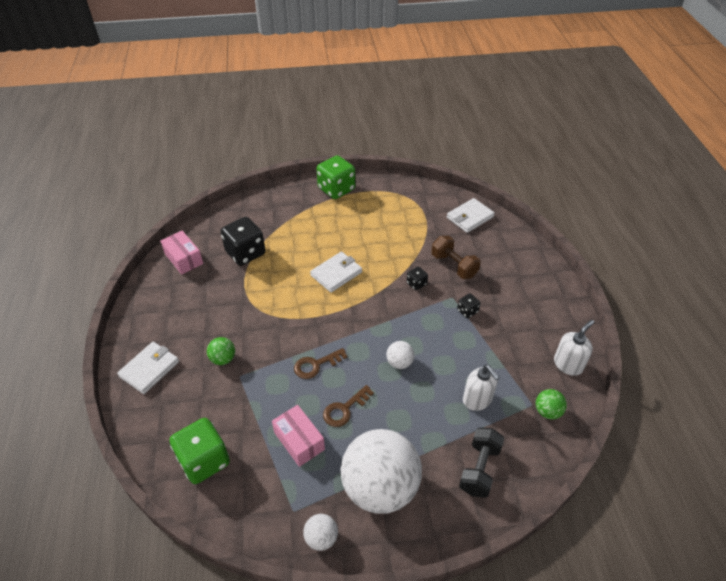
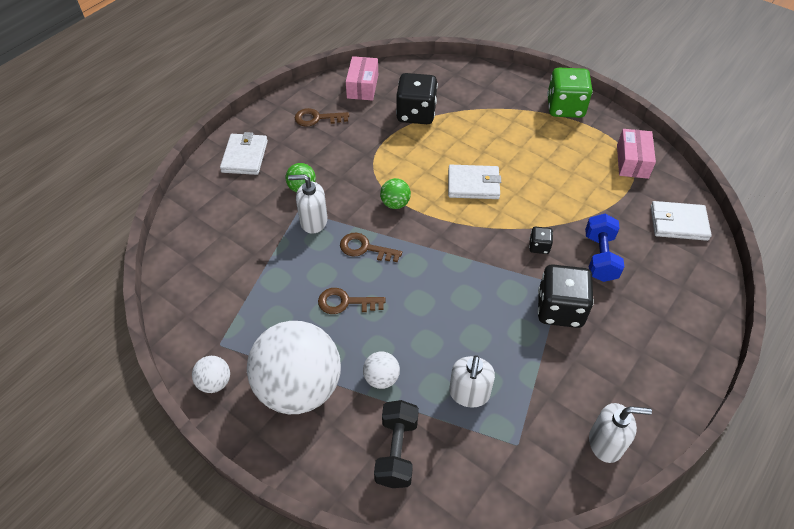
camera: 45 degrees right, 5 degrees up
(149, 369) = (245, 156): white wallet -> white wallet turned 75 degrees counterclockwise
(175, 303) = (317, 118): none -> brown key
(204, 460) = (205, 253): green dice -> none
(259, 375) = (313, 221): none -> white soap dispenser
(299, 441) = (283, 297): pink box -> pink box (632, 161)
(399, 363) = (437, 303): white ball -> white ball (381, 378)
(454, 265) = (600, 257): brown dumbbell -> blue dumbbell
(467, 311) = (560, 309): black dice -> black dice, size x2.12
(479, 469) = (396, 451): black dumbbell -> black dumbbell turned 60 degrees counterclockwise
(547, 411) = (525, 464): green ball -> green ball (395, 203)

